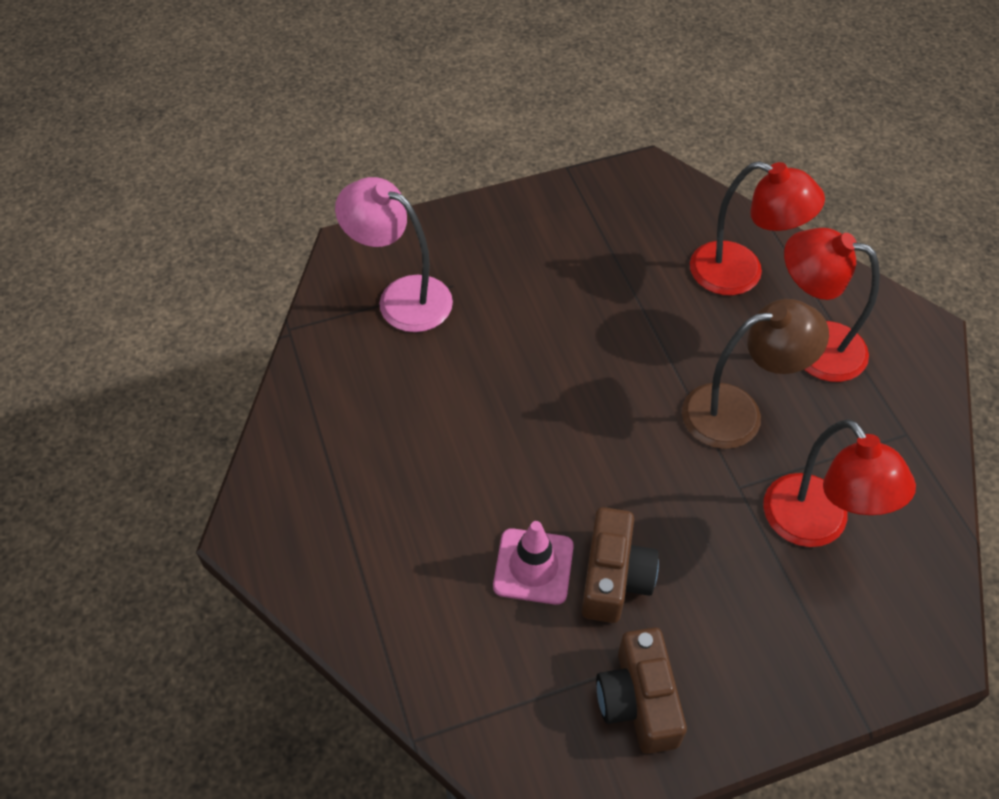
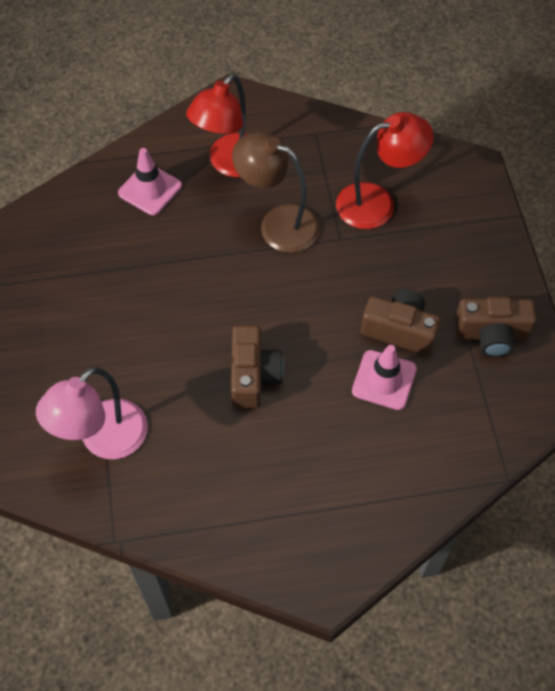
camera: 80 degrees left, 5 degrees up
(508, 421) = (253, 375): none -> brown camera
(738, 412) = (278, 223): brown lamp -> brown lamp turned 60 degrees counterclockwise
(741, 274) = (150, 189): red lamp -> pink traffic cone

